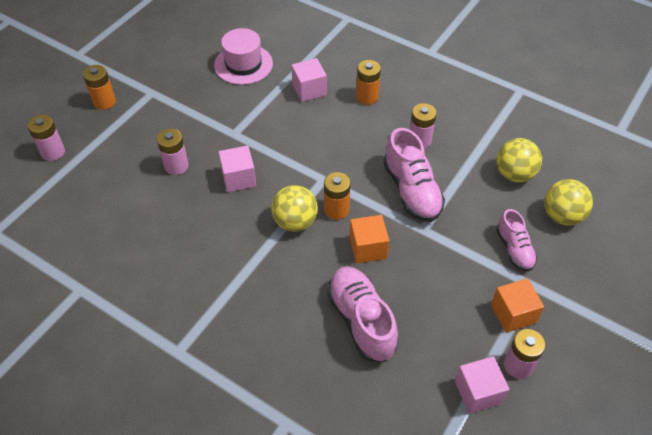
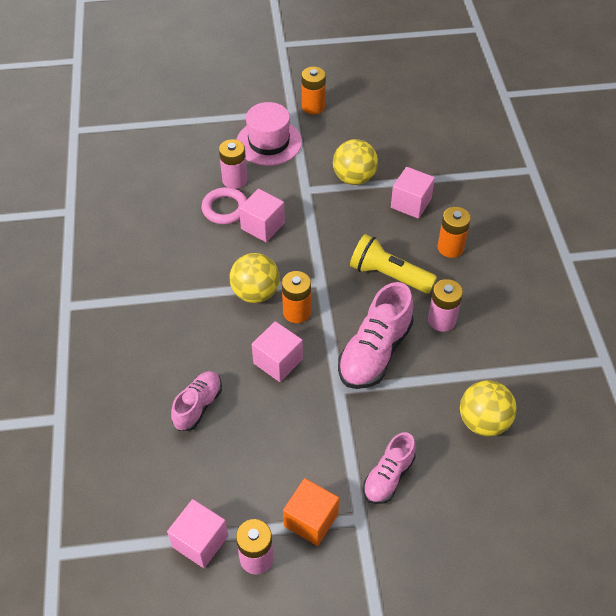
camera: 50 degrees right, 0 degrees up
(53, 152) = (174, 104): pink battery -> none
(104, 102) = (252, 93): orange battery -> orange battery (313, 106)
(197, 189) = (225, 208): none -> pink ring
(243, 64) = (388, 142): pink hat -> pink hat (269, 142)
(356, 141) = (389, 275): none -> yellow flashlight
(361, 320) = (198, 406): pink shoe -> pink shoe, size x0.61
(368, 248) = (278, 361): orange cube -> pink cube
(562, 216) = (473, 494): yellow ball -> yellow ball (354, 178)

